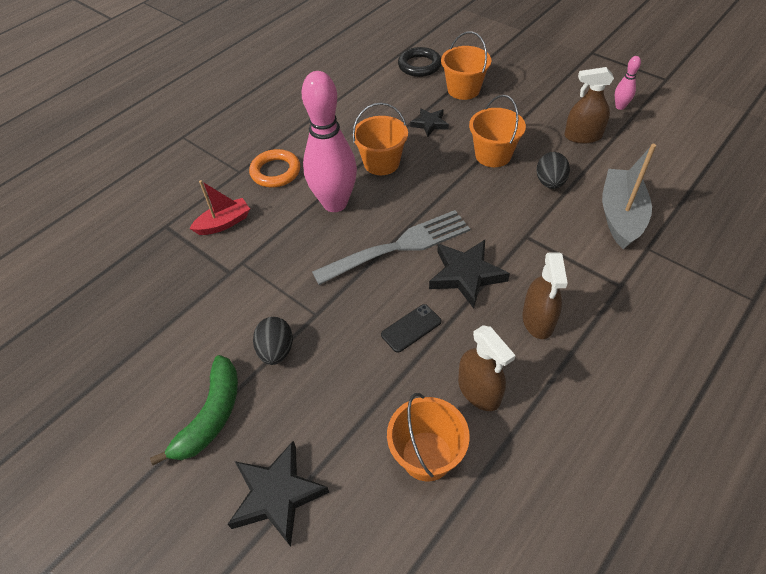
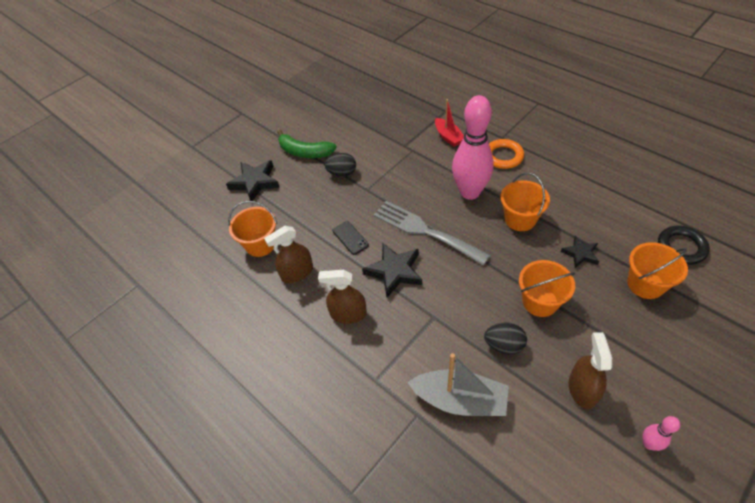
camera: 95 degrees right, 0 degrees up
(399, 246) = (425, 231): grey fork -> grey fork turned 150 degrees clockwise

